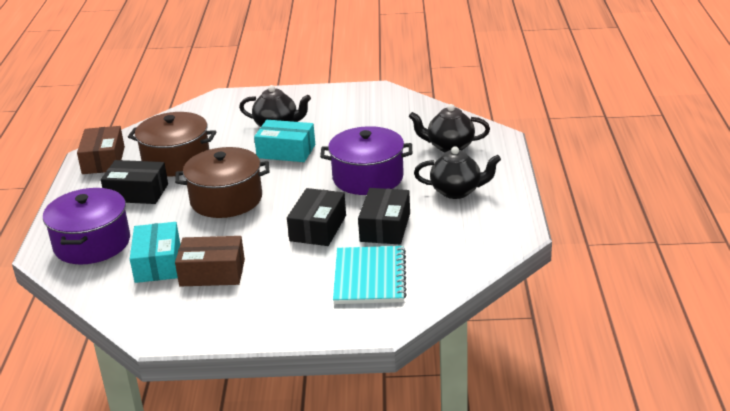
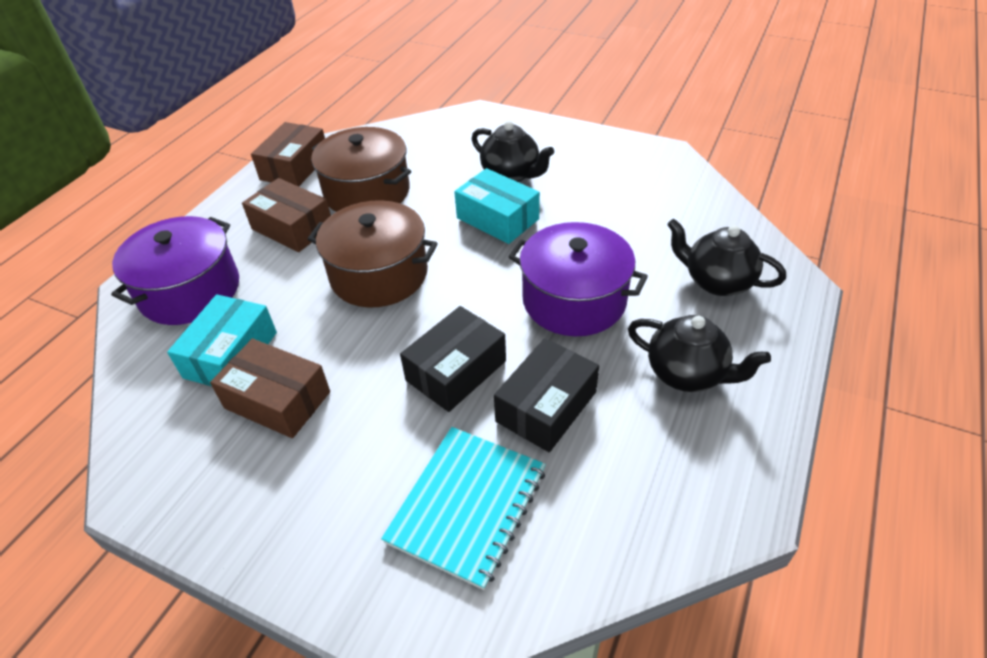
camera: 25 degrees right, 15 degrees up
(137, 192) = (292, 227): black box -> brown box

